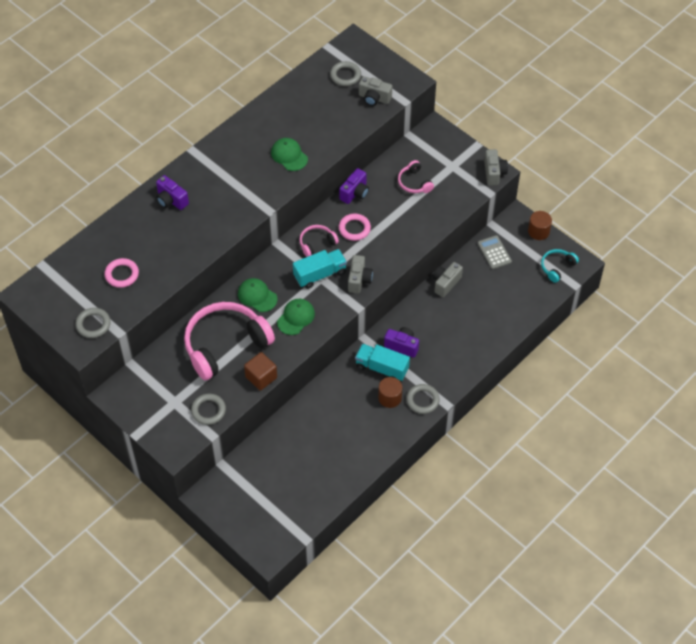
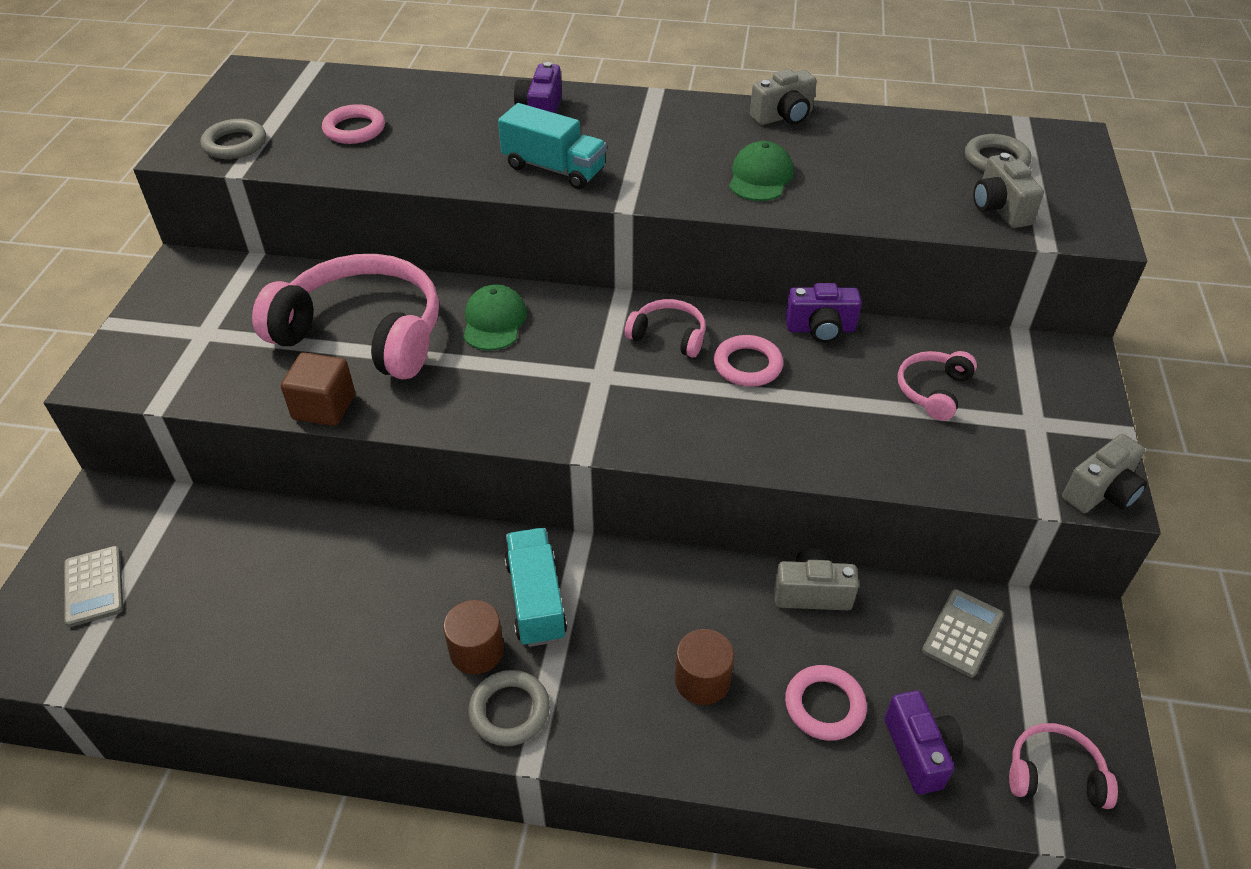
camera: 55 degrees right, 10 degrees down
(208, 410) = (209, 378): grey ring -> none
(257, 512) = (94, 586): none -> grey calculator
(296, 317) = (488, 387): green cap -> none
(320, 274) = (607, 371): turquoise truck -> turquoise truck (554, 169)
(359, 280) = (644, 426): grey camera -> grey camera (783, 117)
(402, 346) = (611, 604): purple camera -> purple camera (919, 752)
(489, 310) = (824, 705): none -> pink ring
(538, 231) = (1096, 683): brown cylinder -> brown cylinder (702, 680)
(557, 267) = (1054, 774): turquoise headphones -> pink headphones

